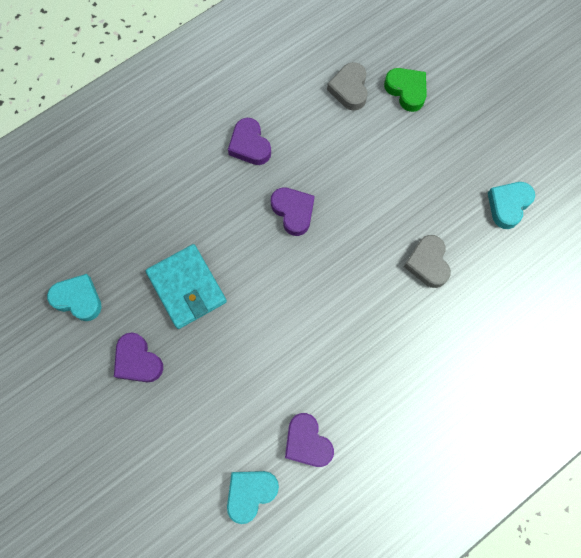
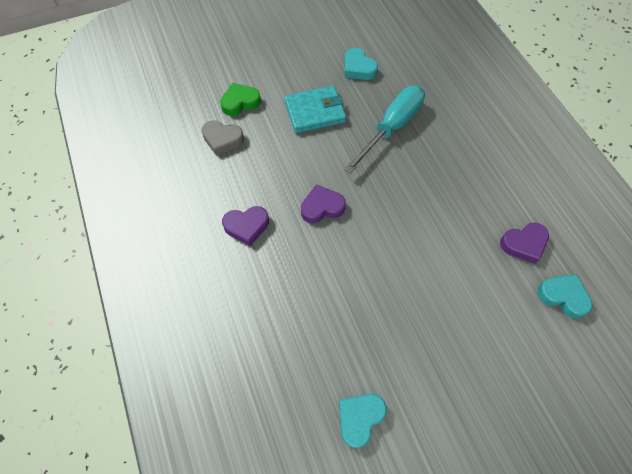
camera: 75 degrees left, 10 degrees down
(138, 361) = (434, 369): purple heart -> none
(187, 287) = (371, 310): turquoise wallet -> turquoise wallet (315, 112)
(250, 493) = (563, 296): turquoise heart -> turquoise heart turned 150 degrees clockwise
(427, 263) = (391, 127): grey heart -> turquoise screwdriver

